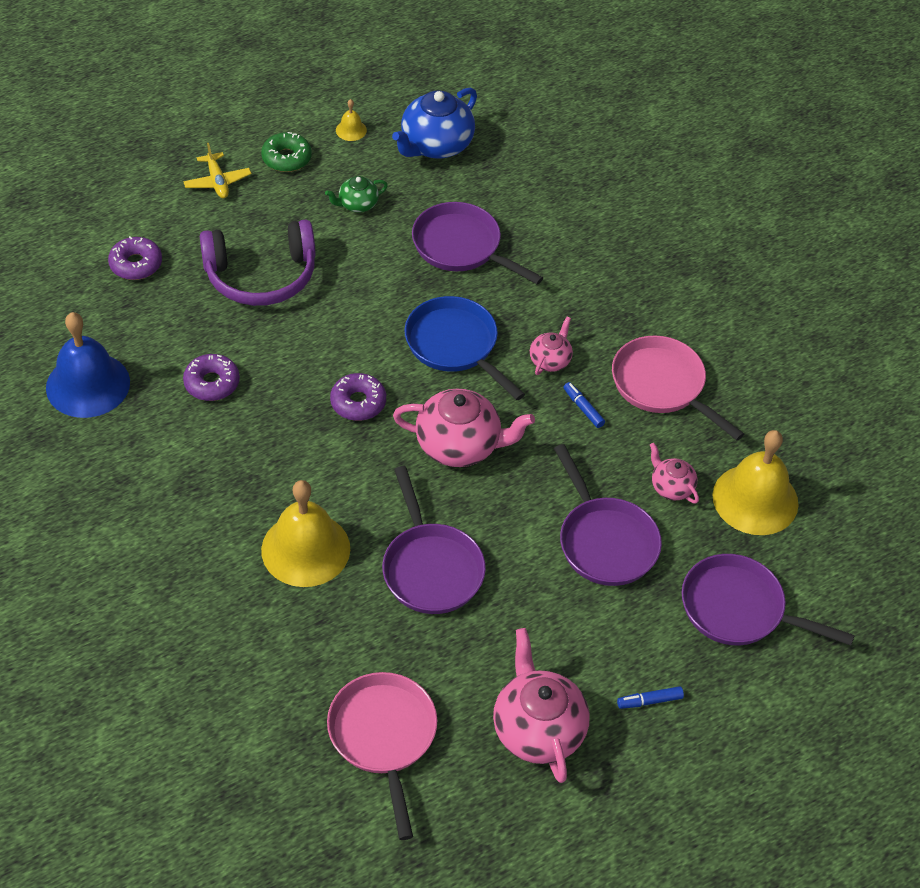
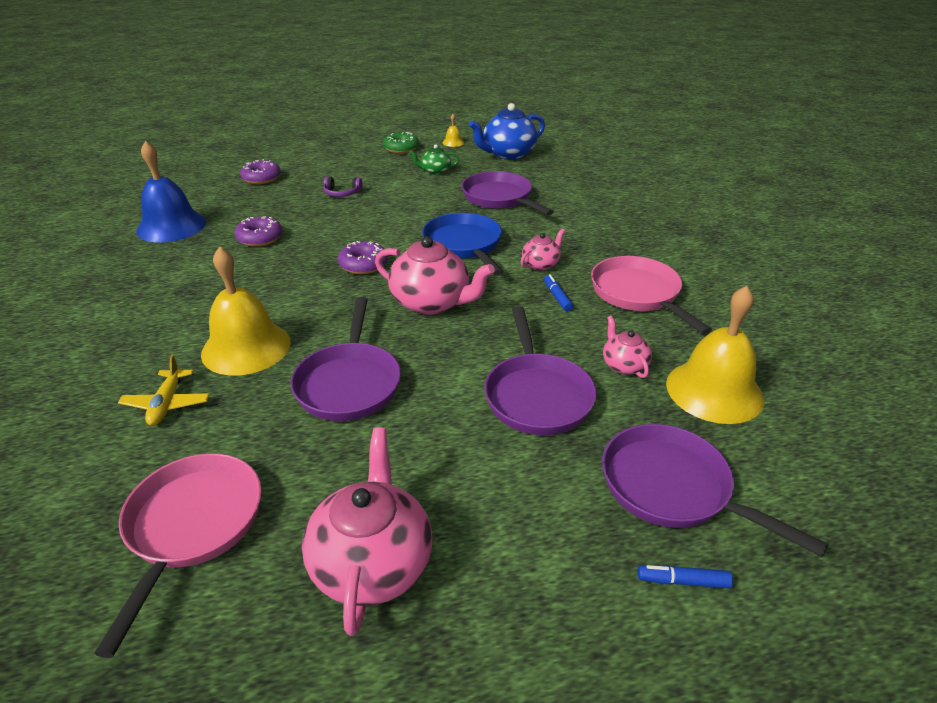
camera: 20 degrees right, 15 degrees down
(217, 182) = (347, 152): yellow plane -> yellow plane (167, 404)
(261, 276) = (342, 193): purple headphones -> purple headphones, size x0.43
(649, 701) = (527, 565): blue marker -> blue marker (682, 581)

